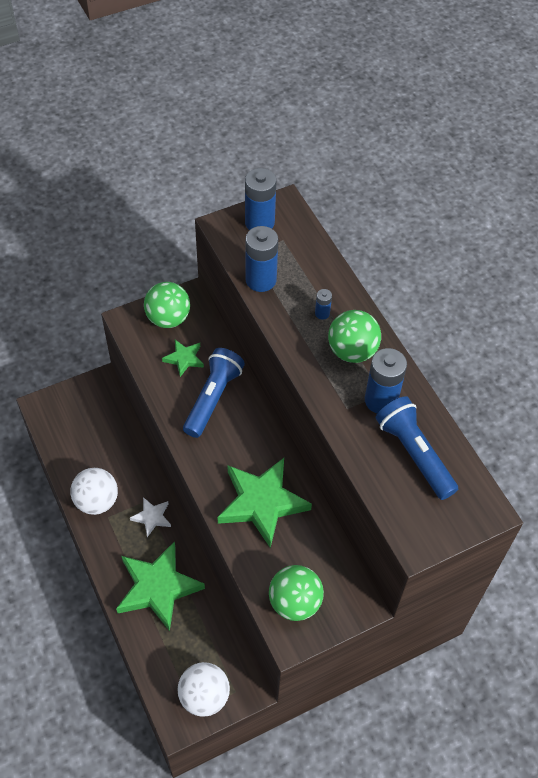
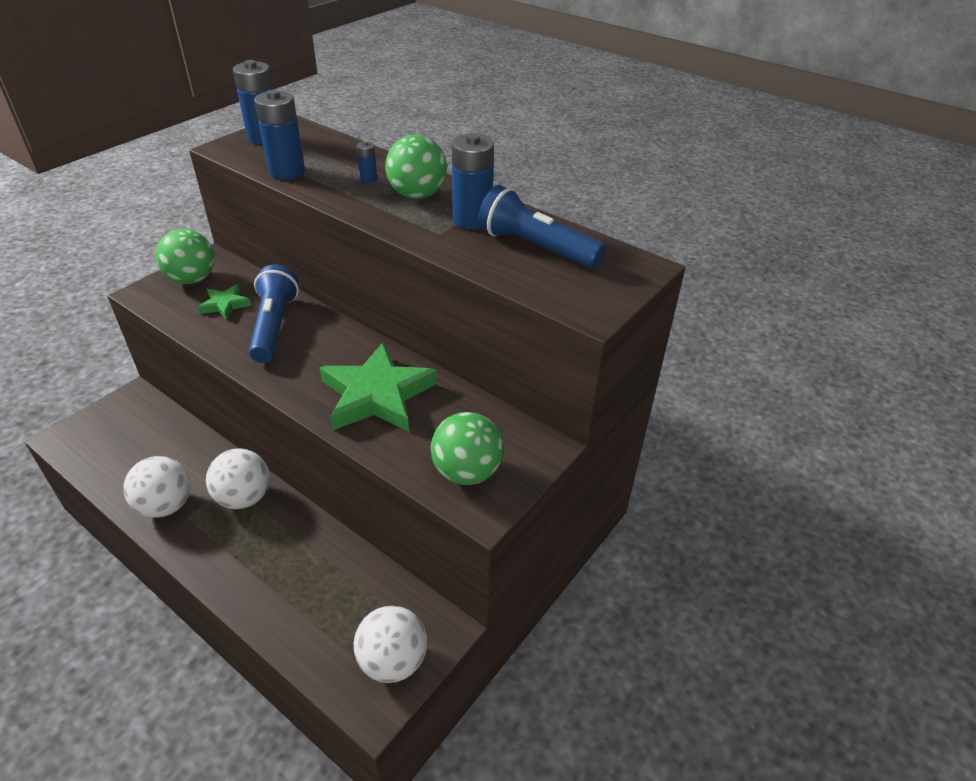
camera: 25 degrees left, 15 degrees down
(152, 517) = (244, 497): white star -> white ball
(158, 587) = (280, 565): green star -> none

